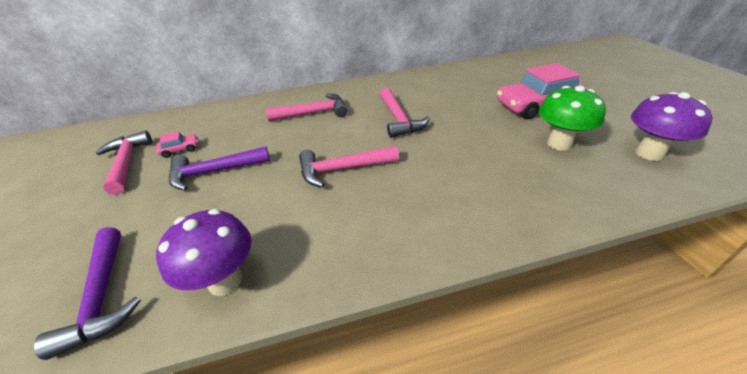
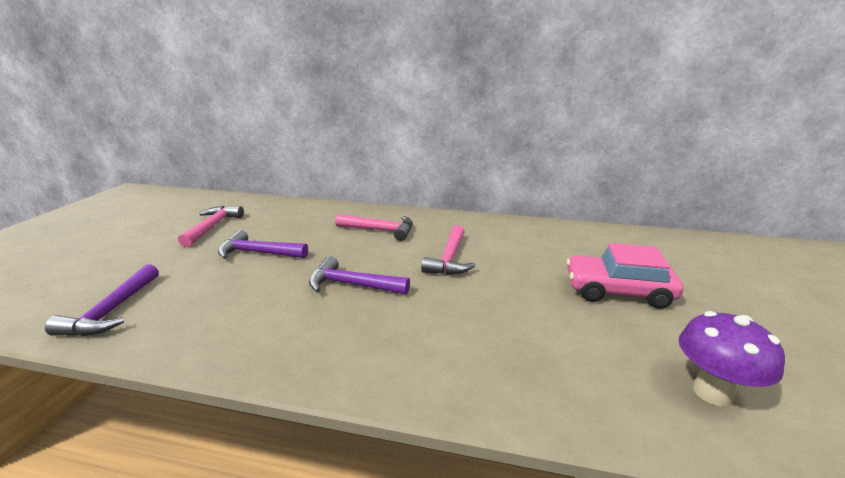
camera: 25 degrees right, 15 degrees down
(180, 149) = (254, 228): pink car -> none
(225, 281) = (184, 334): purple mushroom -> none
(342, 169) = (352, 285): pink hammer -> purple hammer
(559, 144) = (598, 339): green mushroom -> none

